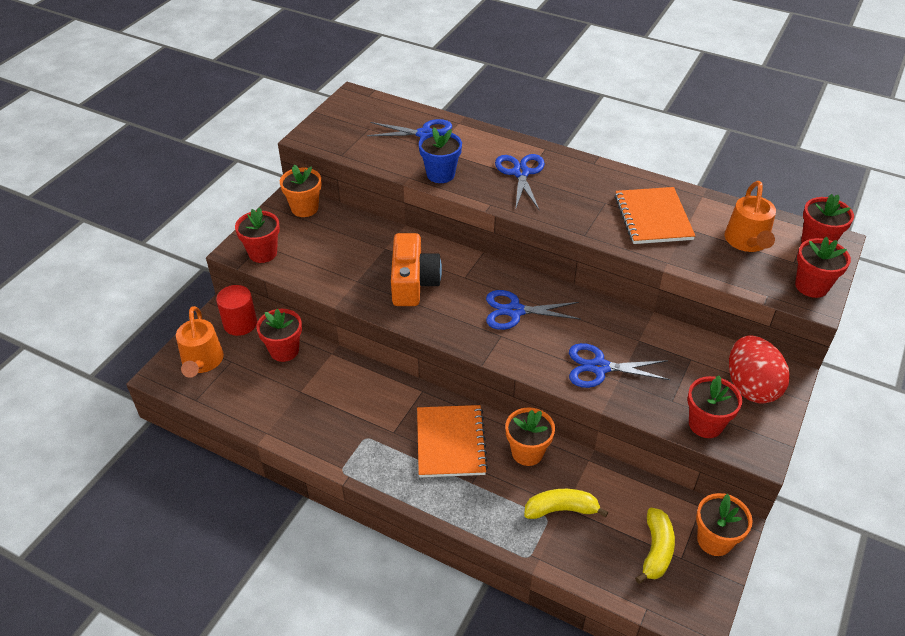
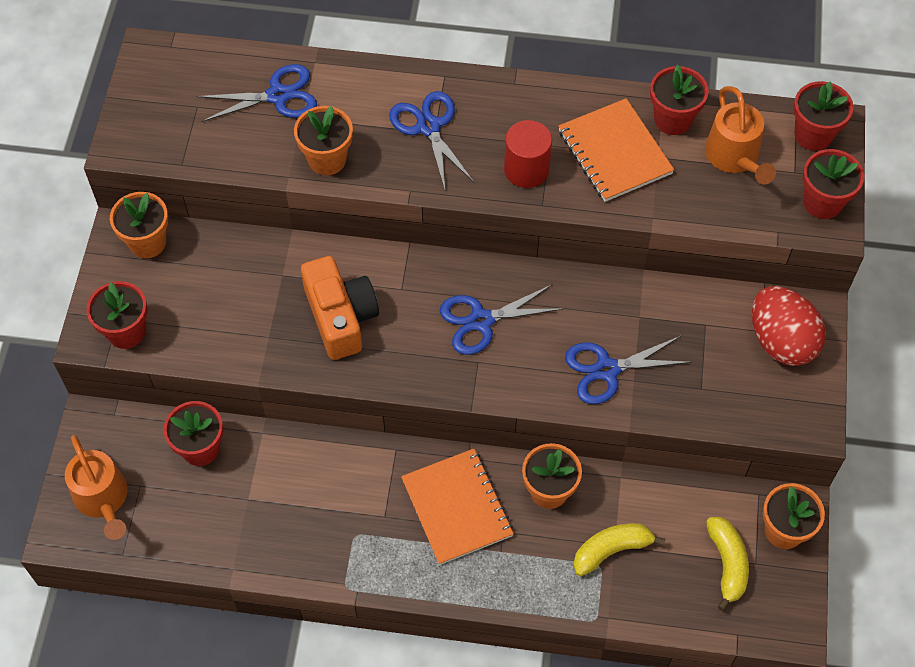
camera: 20 degrees left, 15 degrees up
(240, 323) = (124, 427): red cylinder -> red cylinder (526, 169)
(440, 174) = (327, 159): blue flower pot -> orange flower pot
(705, 424) = (746, 408): red flower pot -> red flower pot (673, 120)

